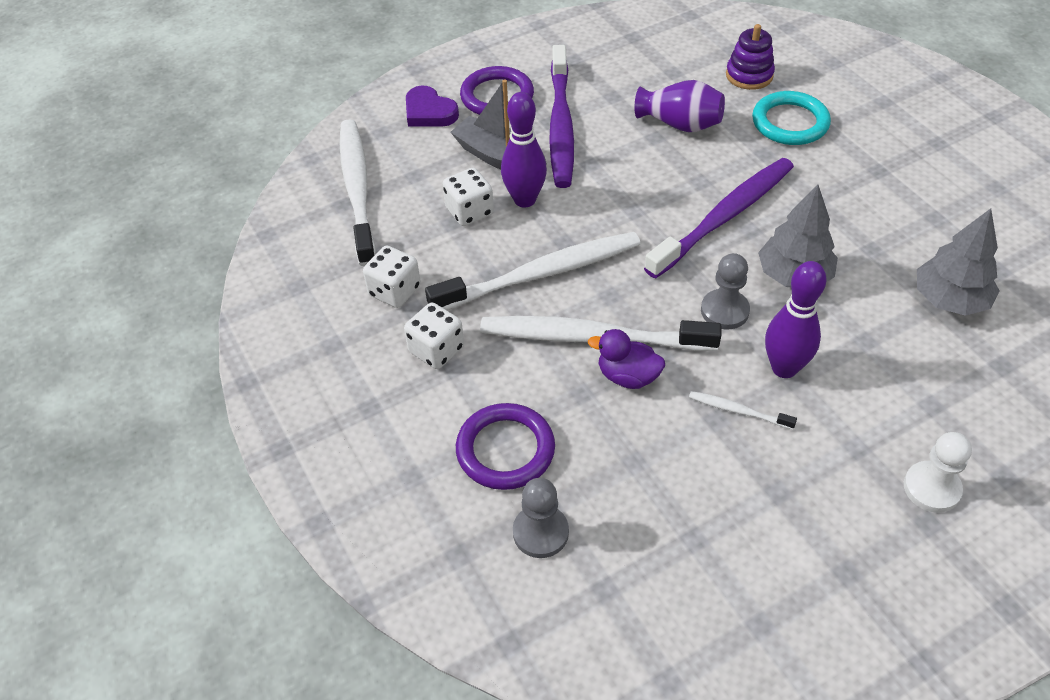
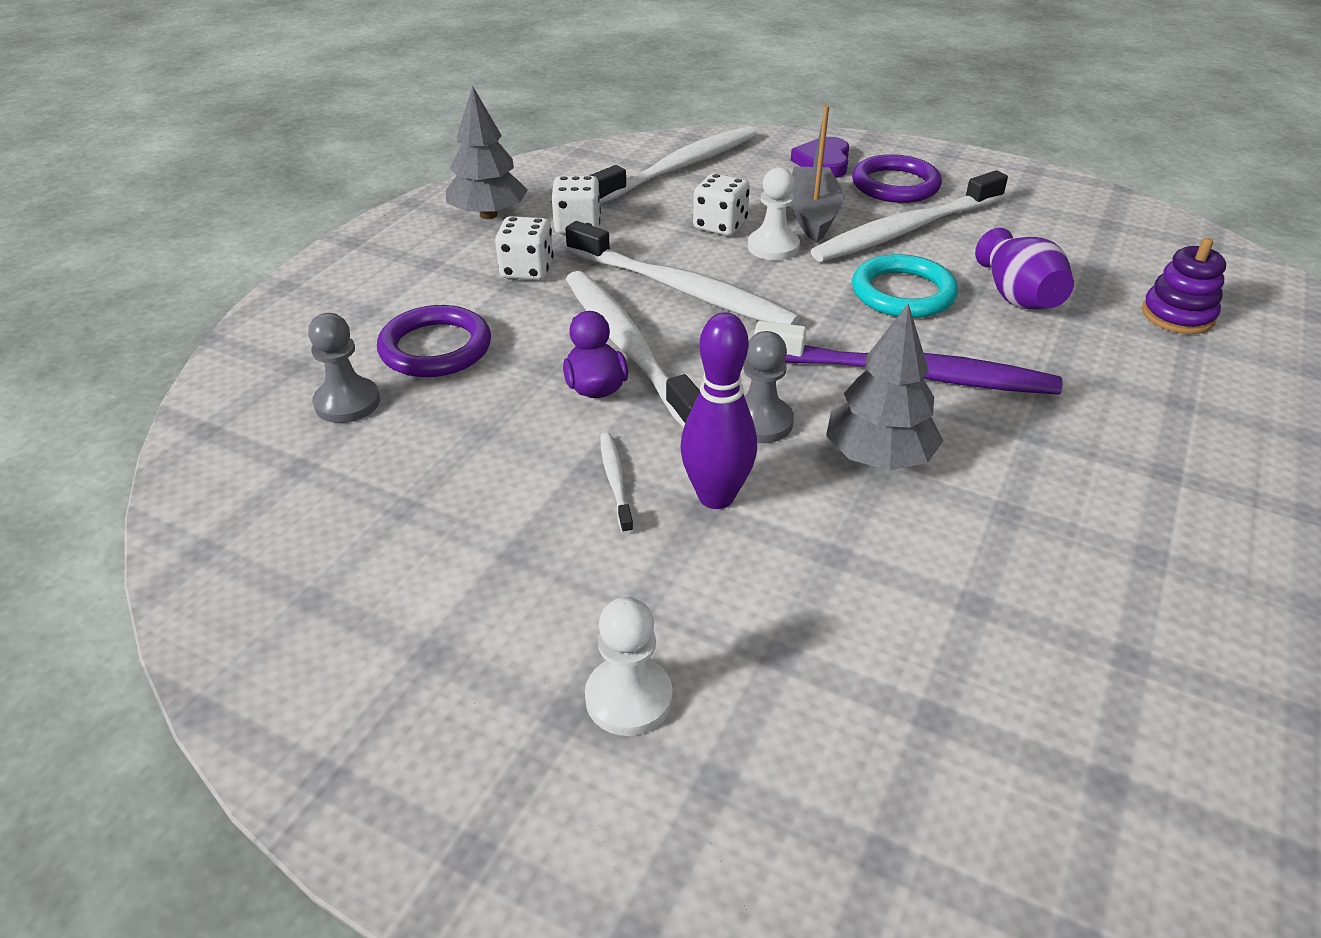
camera: 55 degrees right, 10 degrees down
(524, 200) = (773, 247): purple bowling pin -> white pawn
(560, 126) = (905, 230): purple toothbrush -> white toothbrush
(790, 123) = (1143, 371): turquoise ring -> turquoise ring (903, 293)
(949, 300) = (1002, 616): grey tree -> grey tree (488, 215)

